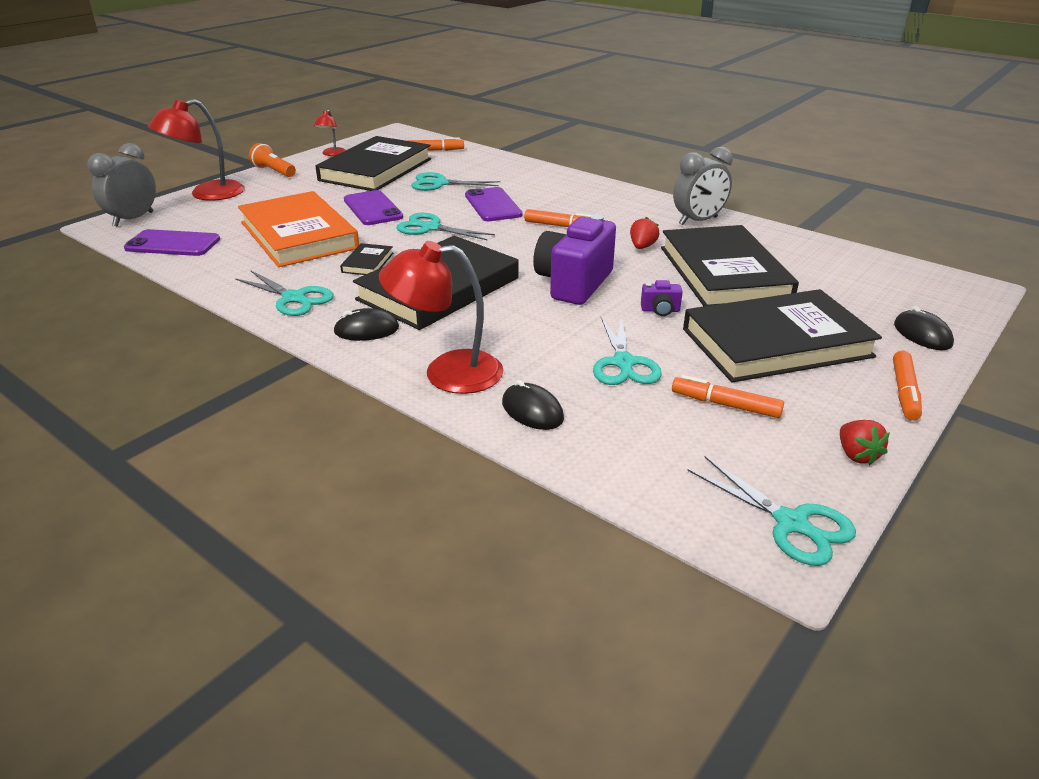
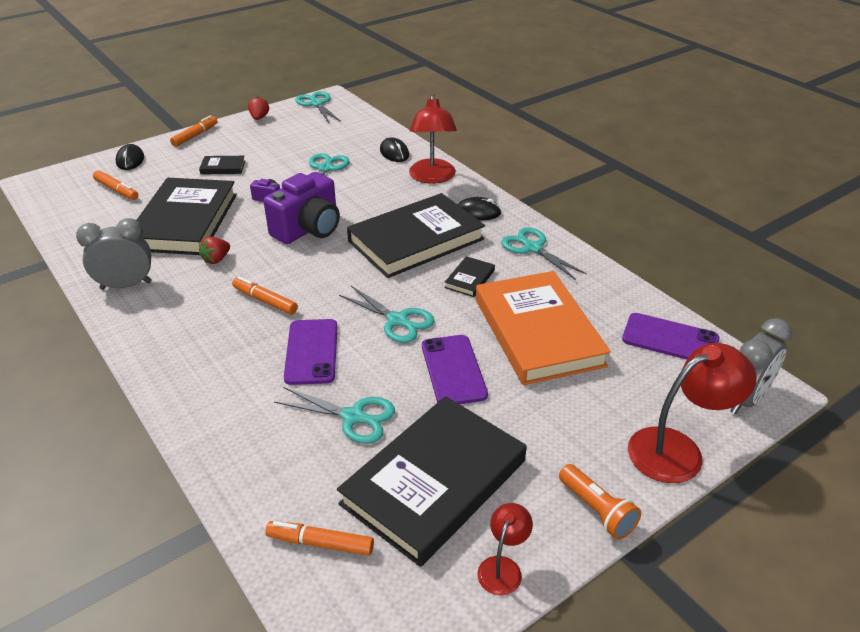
camera: 165 degrees left, 5 degrees up
(447, 373) = (432, 177): red lamp -> red lamp turned 75 degrees clockwise
(725, 405) = (293, 142): orange marker -> orange marker (117, 190)
(776, 343) = (223, 167): black book -> black book, size x0.40

